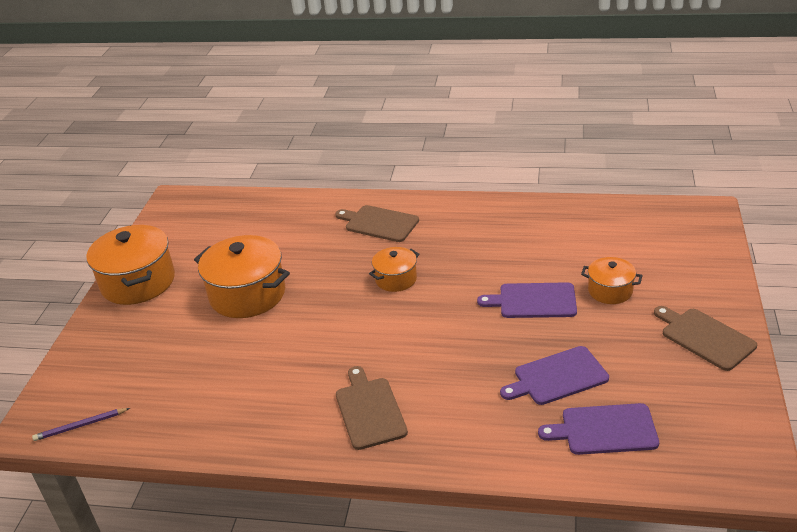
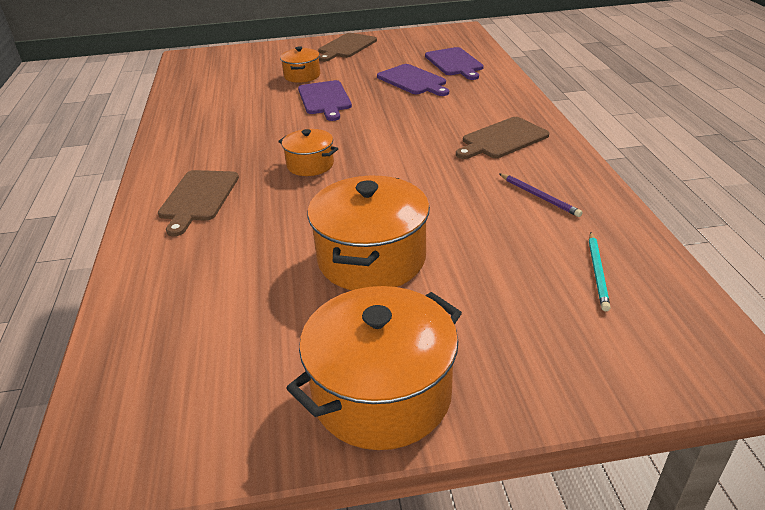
camera: 110 degrees left, 0 degrees up
(80, 426) = (687, 313): purple pencil -> purple pencil (539, 196)
(149, 398) = (597, 272): none -> turquoise pencil

